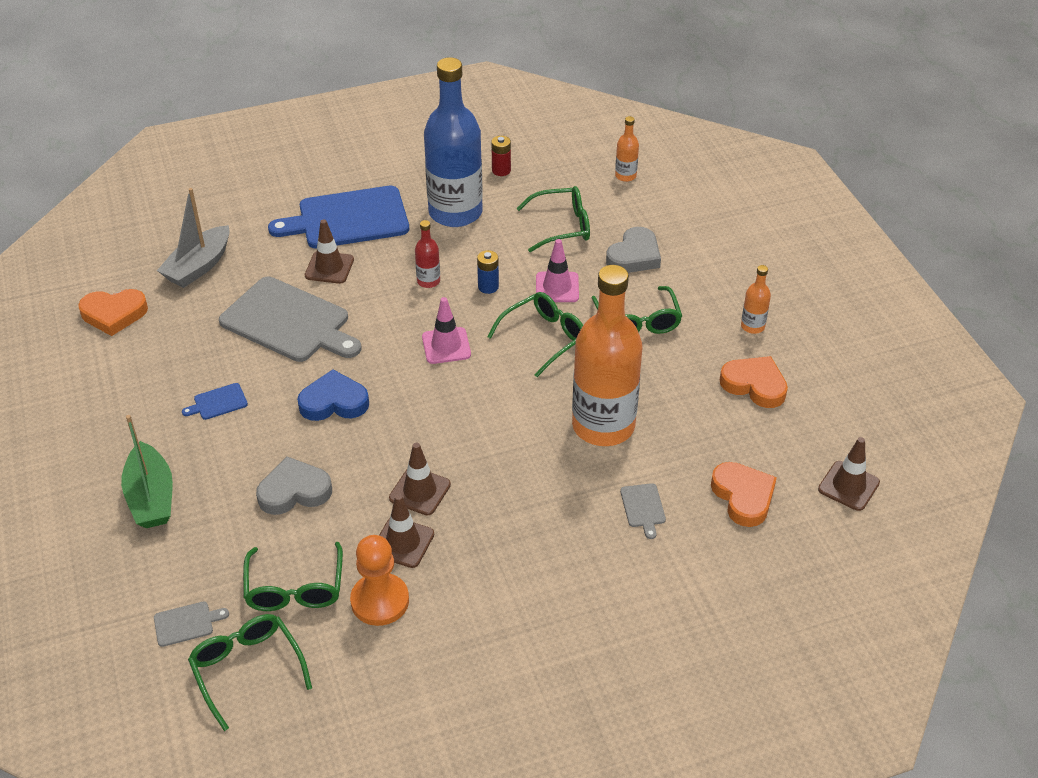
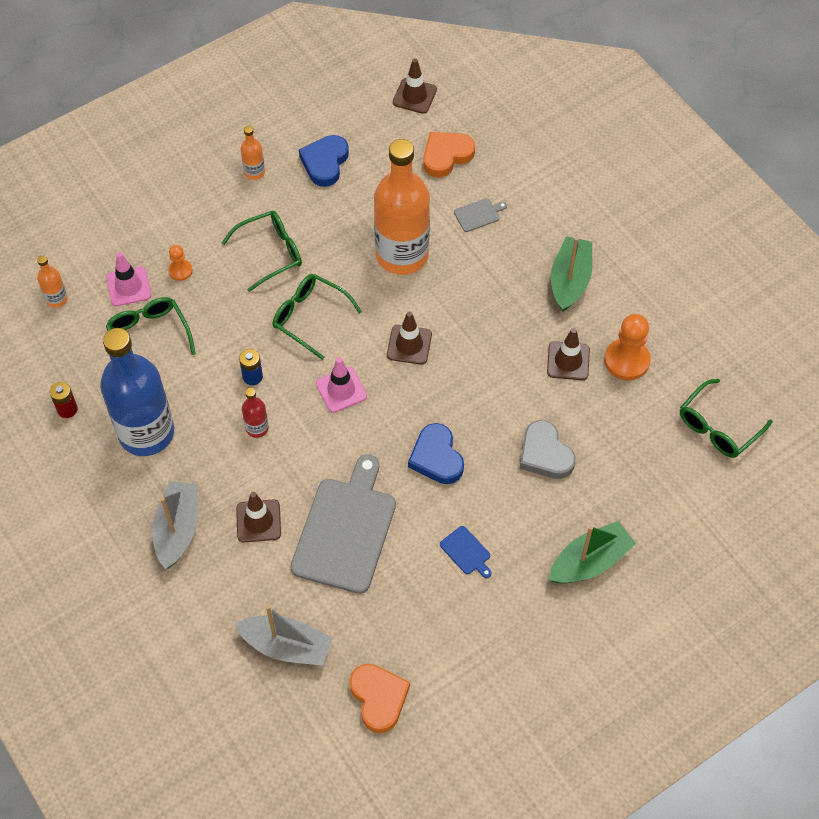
camera: 105 degrees left, 15 degrees up
(186, 623) = (697, 483): grey cutting board -> none
(295, 589) = (638, 420): green glasses -> none
(348, 219) = (178, 529): blue cutting board -> grey boat
(420, 491) = (513, 364): brown traffic cone -> brown traffic cone (409, 345)
(516, 574) = (570, 280): none -> green boat
(557, 287) = (240, 322): pink traffic cone -> pink traffic cone (128, 286)
(634, 256) = (180, 270): grey heart -> orange pawn
(754, 385) = (325, 163): orange heart -> blue heart

